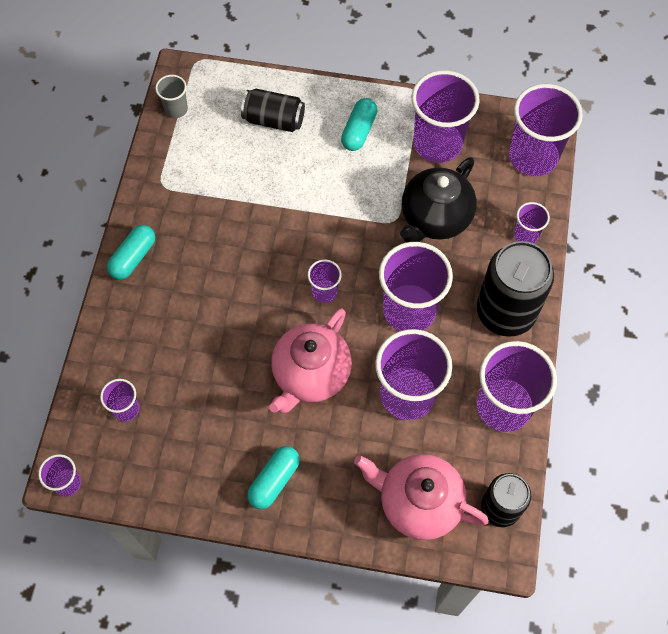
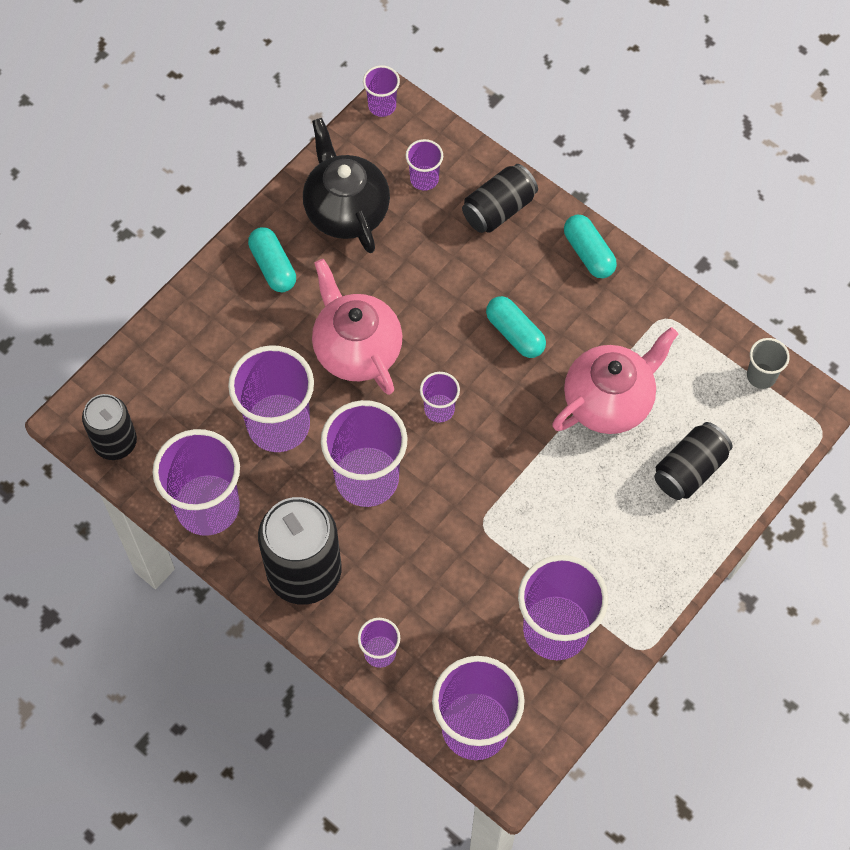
camera: 120 degrees right, 0 degrees up
(126, 338) = (499, 209): none -> black can
(359, 131) = (623, 553): turquoise capsule -> turquoise capsule (515, 333)
(418, 502) = (169, 375): pink teapot -> pink teapot (609, 401)
(435, 218) = (459, 568): black teapot -> black teapot (346, 210)

